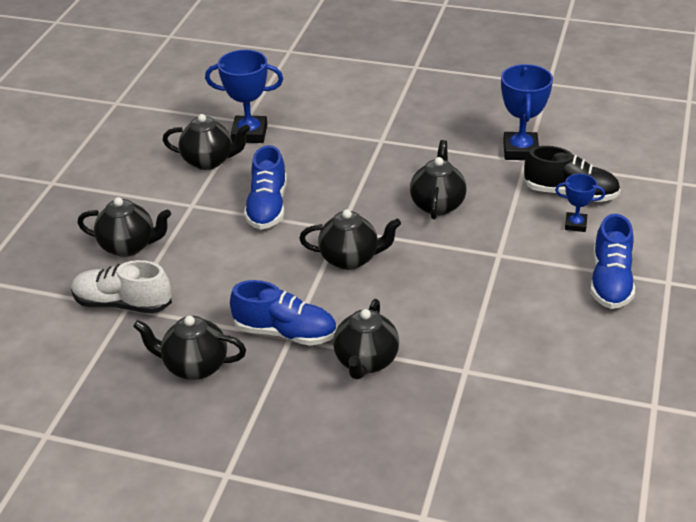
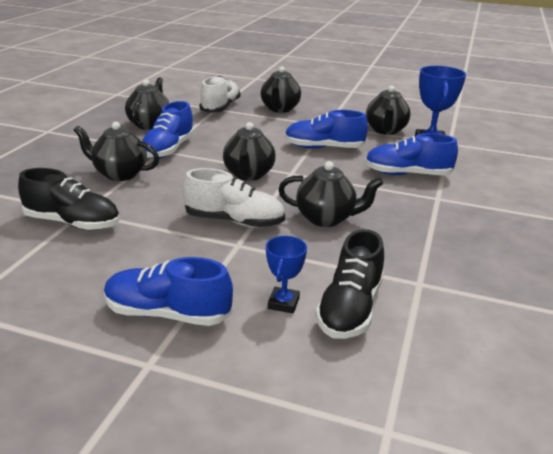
camera: 90 degrees right, 10 degrees down
(331, 154) = (407, 174): none -> blue shoe
(457, 260) = (234, 221): none -> white shoe
(490, 371) = (73, 223): none -> black shoe
(520, 150) = (442, 281): blue trophy -> none

